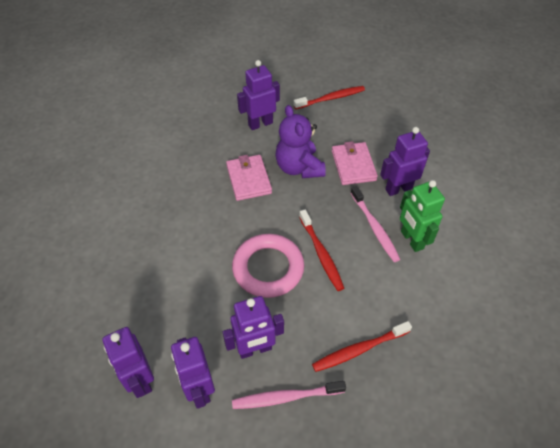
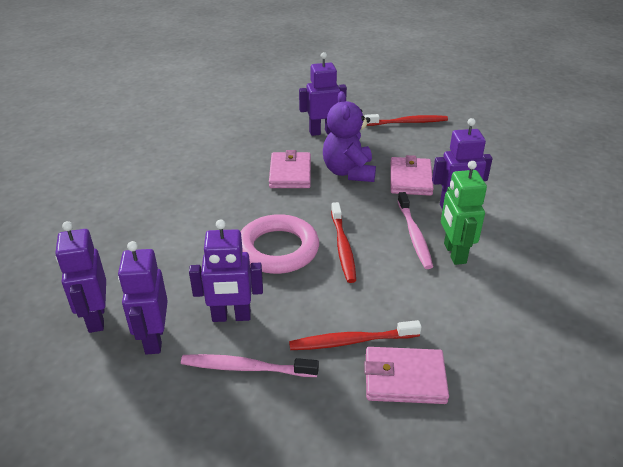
camera: 15 degrees right, 15 degrees down
(410, 375) = (404, 378): none -> pink wallet

